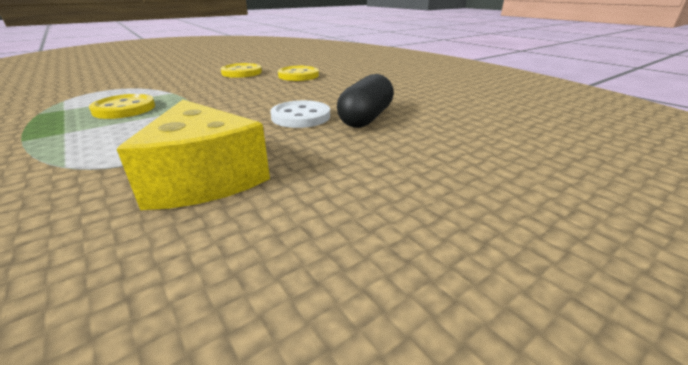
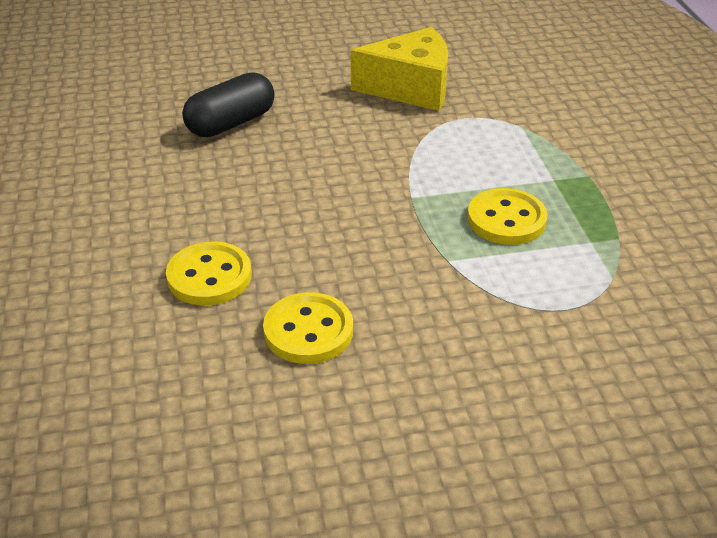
camera: 155 degrees left, 10 degrees up
(205, 178) = (411, 88): yellow cheese -> yellow cheese turned 90 degrees clockwise
(301, 116) = (296, 143): white button -> none

